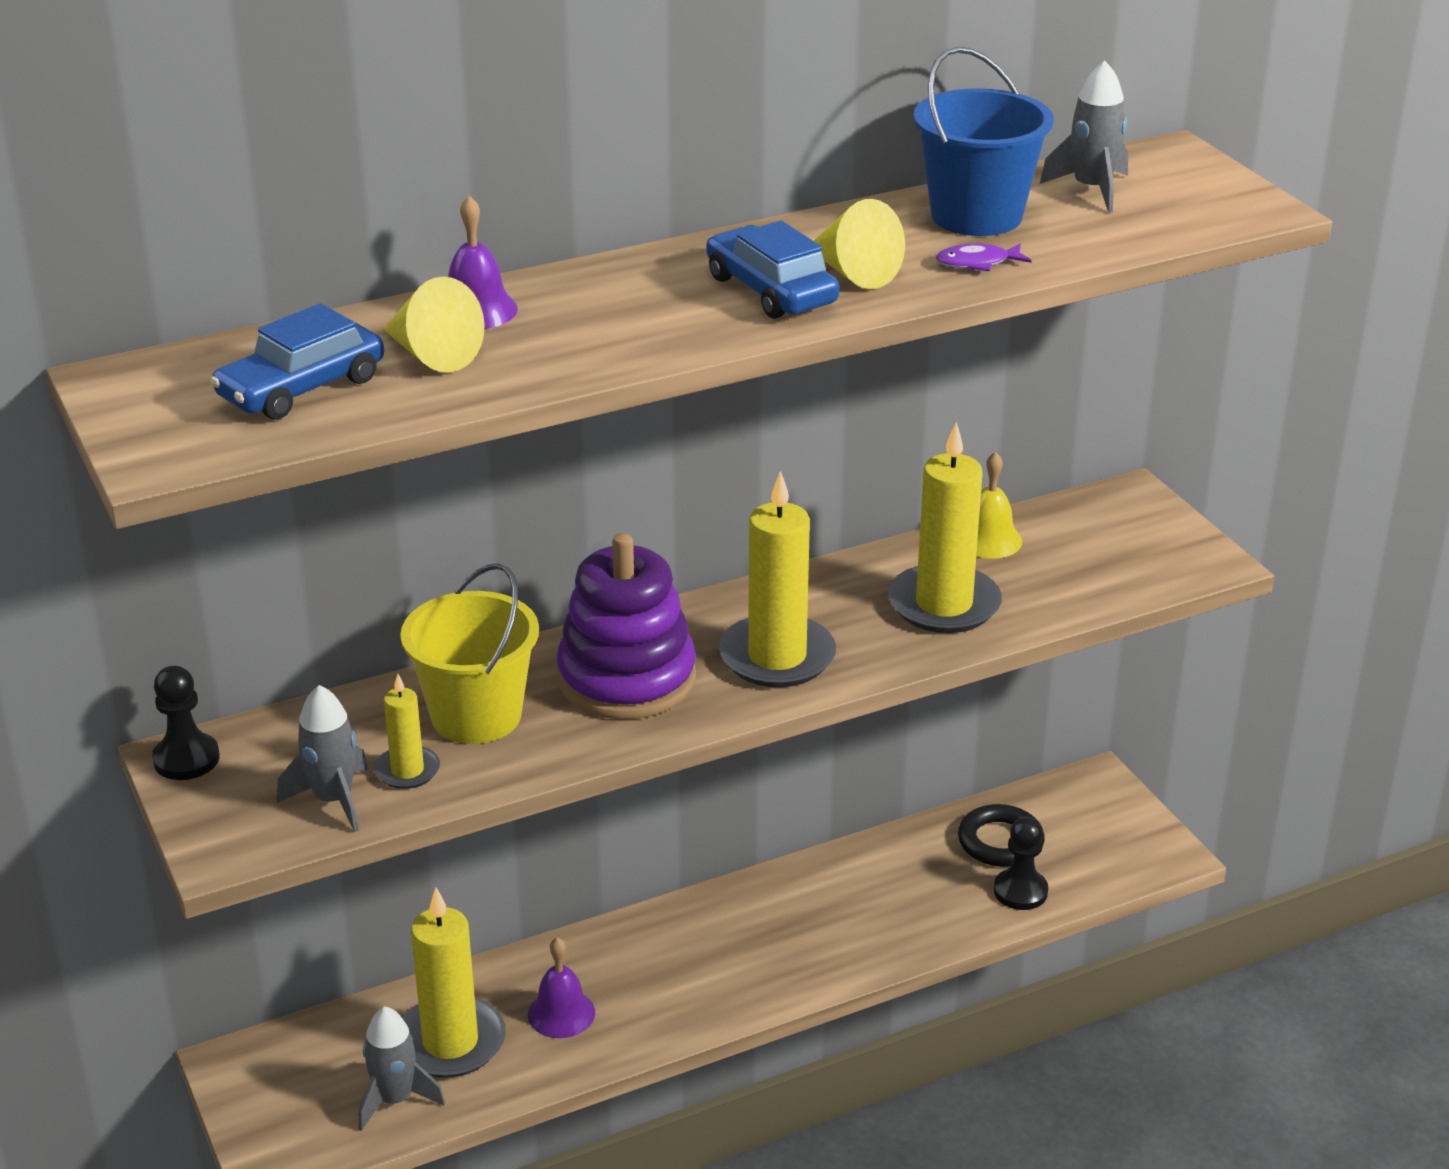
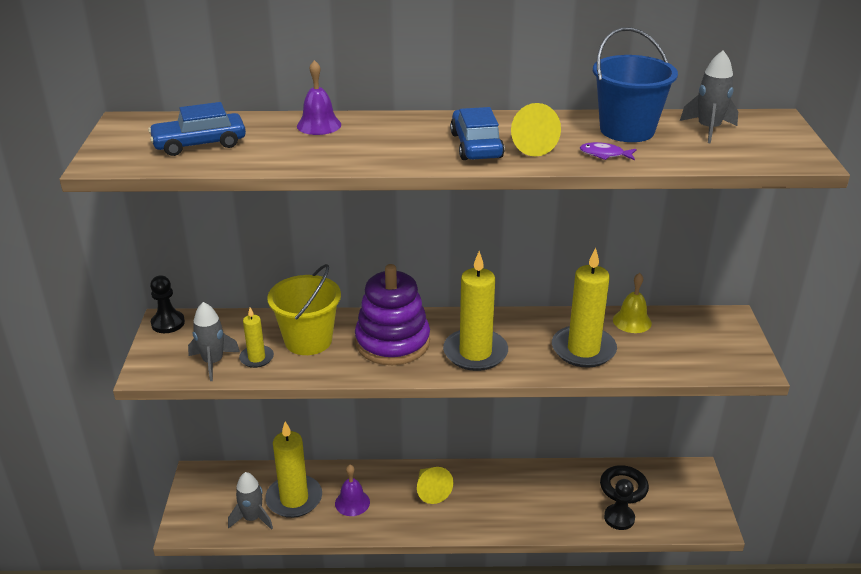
camera: 25 degrees right, 0 degrees up
(432, 354) = (275, 141): yellow cone -> yellow cone (431, 490)

